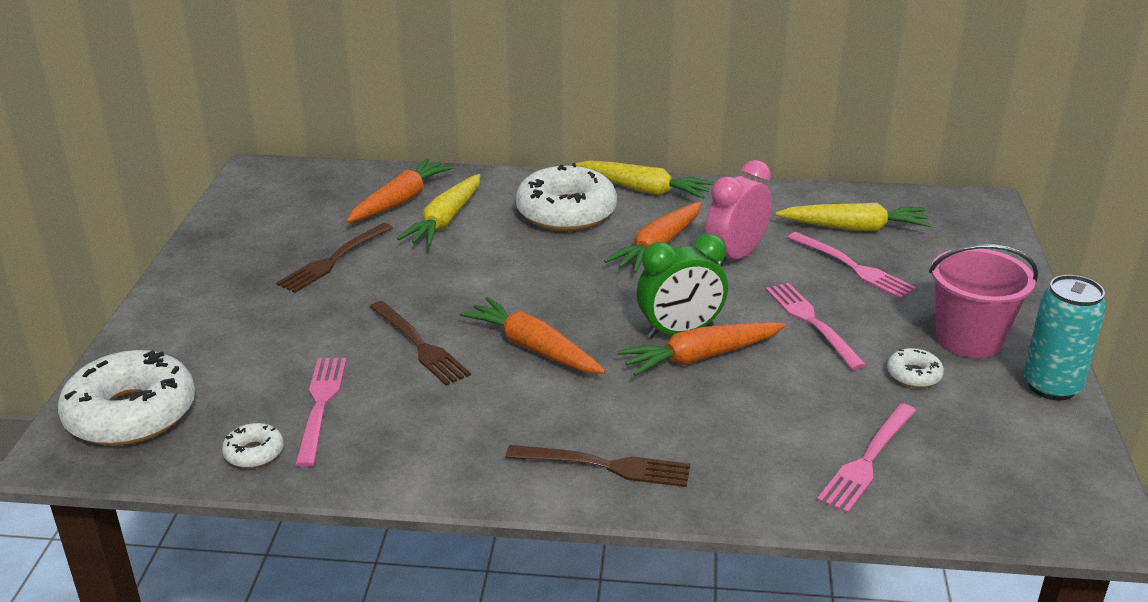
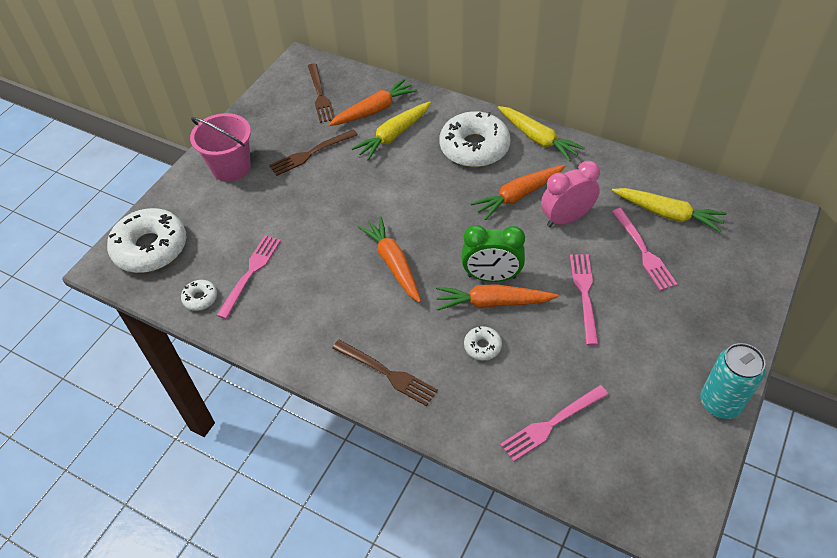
camera: 25 degrees right, 20 degrees up
(420, 345) = (327, 241): brown fork -> brown fork (320, 95)
(914, 375) = (627, 362): white donut -> white donut (482, 346)
(969, 339) = (687, 342): pink bucket -> pink bucket (231, 168)

